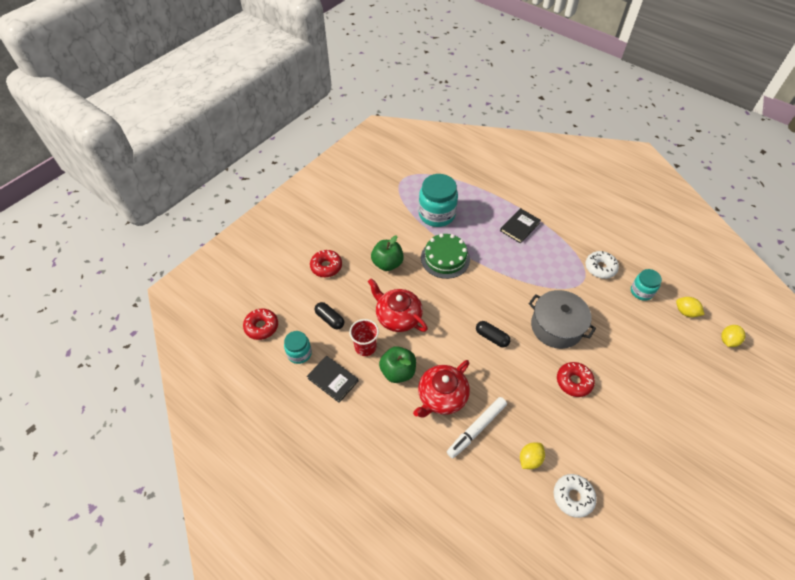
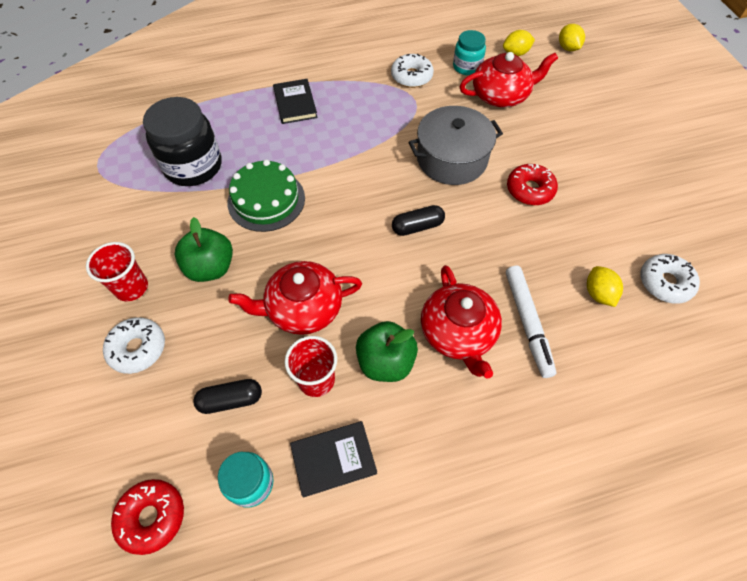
camera: 55 degrees left, 5 degrees up
(326, 266) = (138, 348): red donut -> white donut
(352, 242) = (131, 287): none -> red cup
(437, 214) = (193, 166): turquoise jar -> black jar
(637, 324) = (501, 95): none -> red teapot

